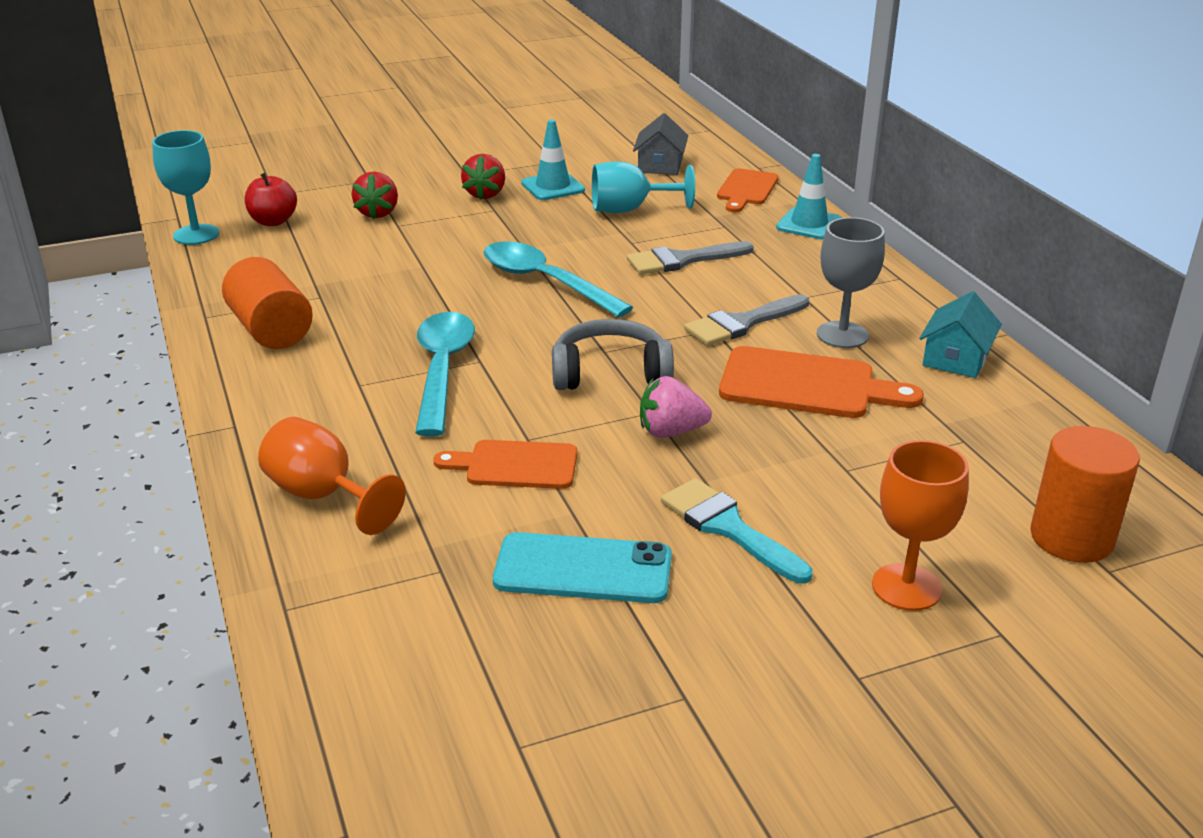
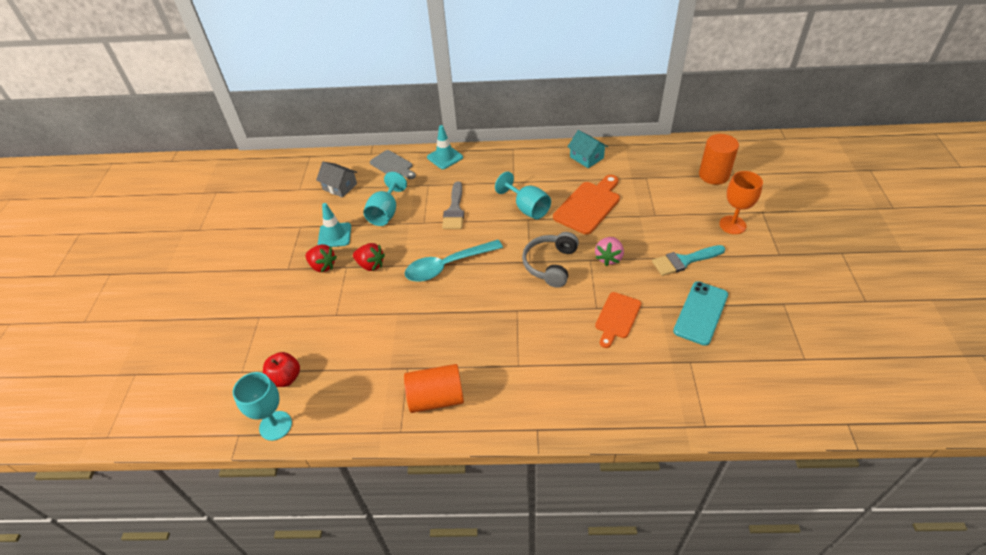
camera: 65 degrees left, 15 degrees up
(323, 495) = (618, 397): orange goblet -> none
(378, 213) = (312, 321): red strawberry -> red strawberry (370, 265)
(442, 370) = (520, 327): turquoise spoon -> none
(742, 323) = (527, 208): grey brush -> turquoise goblet
(746, 189) = (393, 165): orange cutting board -> grey cutting board
(842, 335) = (553, 181): grey goblet -> none

